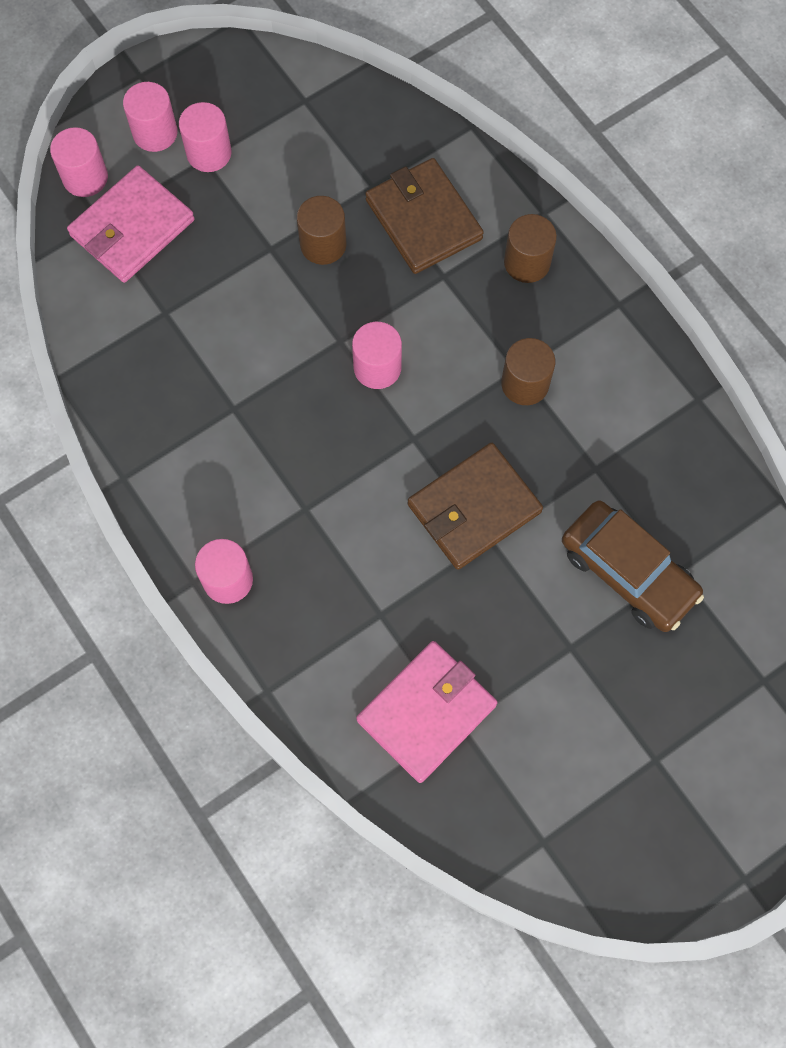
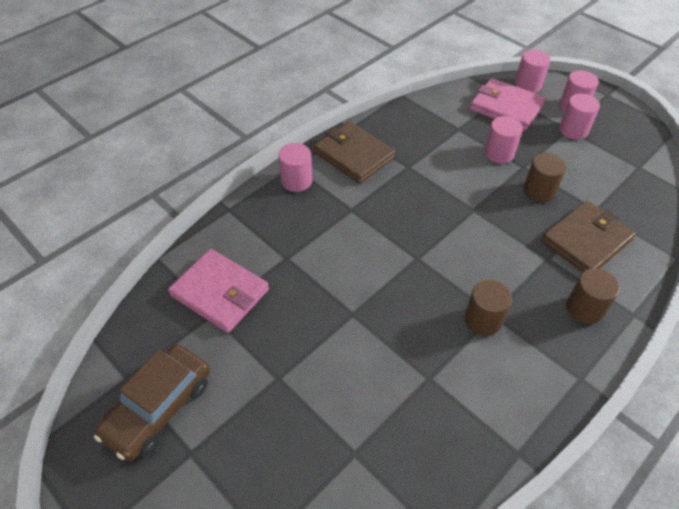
camera: 80 degrees right, 20 degrees down
(377, 367) = (462, 231): pink cylinder -> pink cylinder (499, 153)
(474, 508) = (374, 300): brown wallet -> brown wallet (354, 155)
(628, 572) = (346, 413): brown car -> brown car (158, 407)

